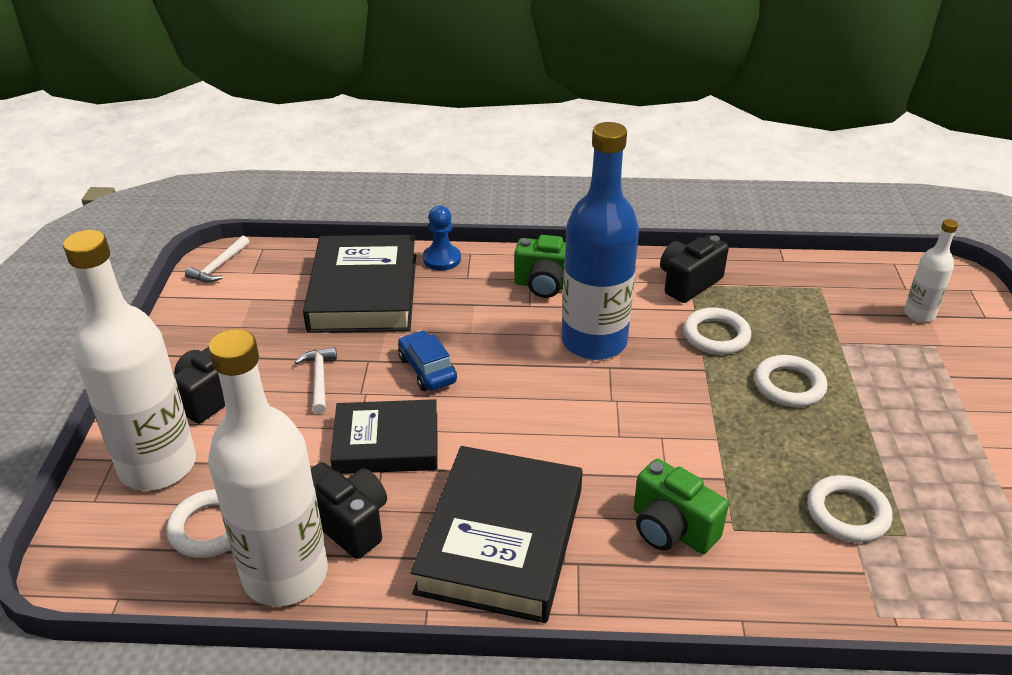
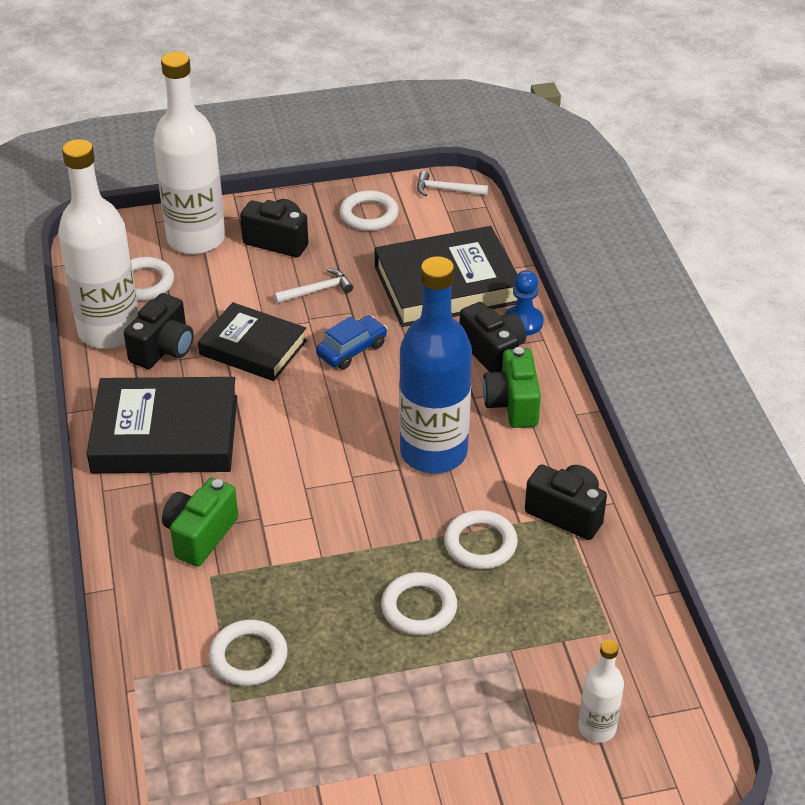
camera: 75 degrees right, 5 degrees up
(219, 322) = (369, 215): none -> white ring
(386, 443) = (253, 347): black book -> black book turned 45 degrees counterclockwise
(475, 283) = (493, 353): none -> black camera

